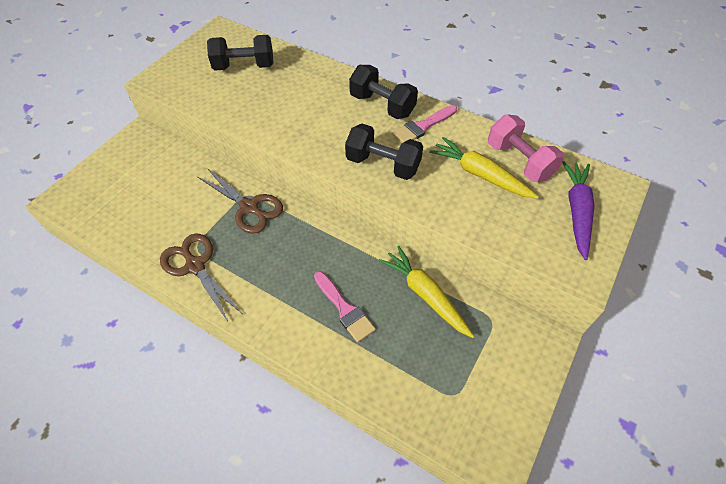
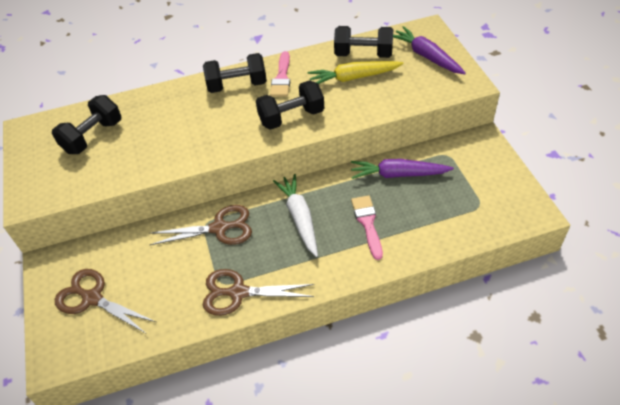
camera: 45 degrees left, 5 degrees down
(126, 181) = (92, 298): none -> brown scissors
(306, 253) = (299, 218): none -> white carrot
(344, 309) = (367, 223): pink brush -> pink brush turned 105 degrees counterclockwise
(425, 295) = (398, 174): yellow carrot -> purple carrot
(519, 161) = (363, 54): pink dumbbell -> black dumbbell

